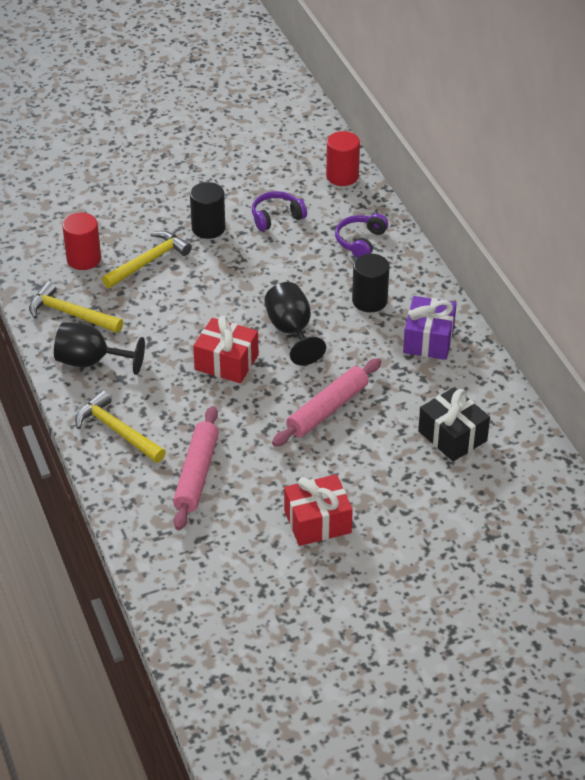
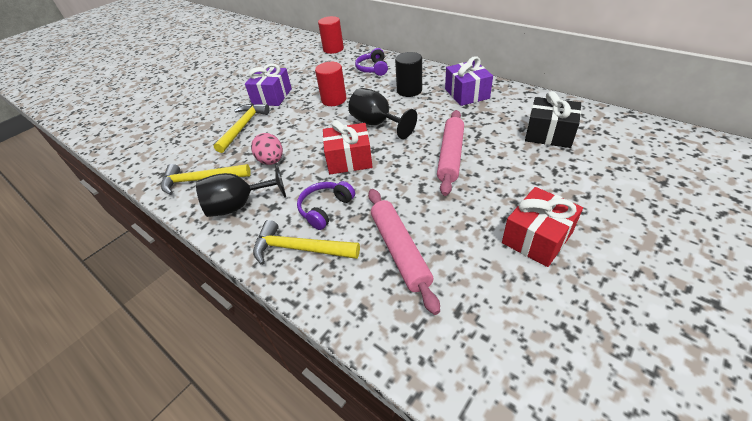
camera: 25 degrees left, 0 degrees up
(84, 259) = (192, 144): red cylinder -> red cylinder (334, 100)
(150, 324) = (271, 161): none -> pink egg
(208, 228) = (272, 96): black cylinder -> purple gift
(276, 217) = (311, 77): purple headphones -> purple headphones (325, 209)

